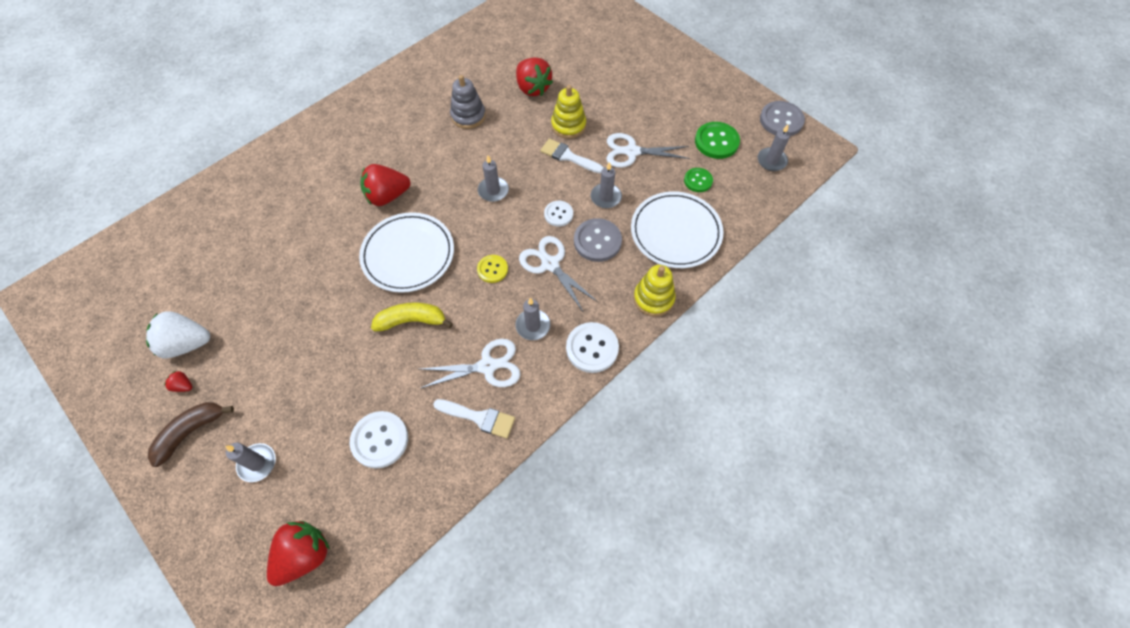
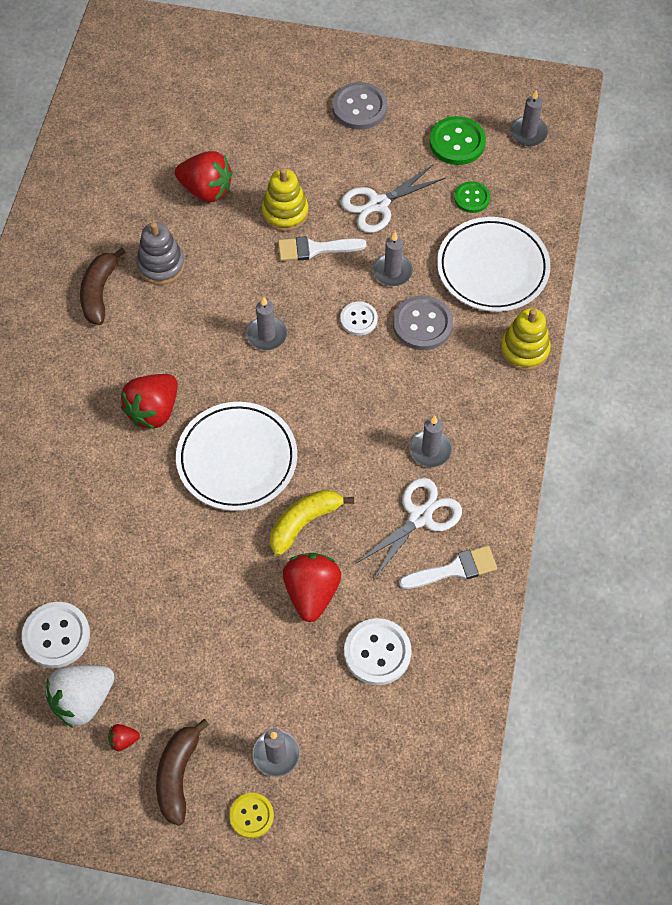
camera: 35 degrees left, 0 degrees up
(304, 555) = (400, 795): red strawberry -> red strawberry (311, 593)
(420, 112) = (99, 292): none -> brown banana
(492, 269) = (340, 419): yellow button -> yellow button (251, 816)
(550, 264) = (394, 377): white scissors -> none
(592, 348) = (505, 435): white button -> white button (56, 636)
(781, 120) = (504, 80): grey button -> grey button (359, 107)

